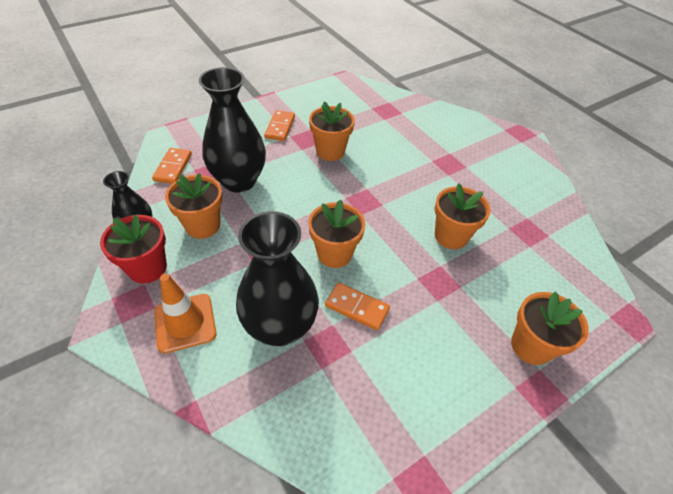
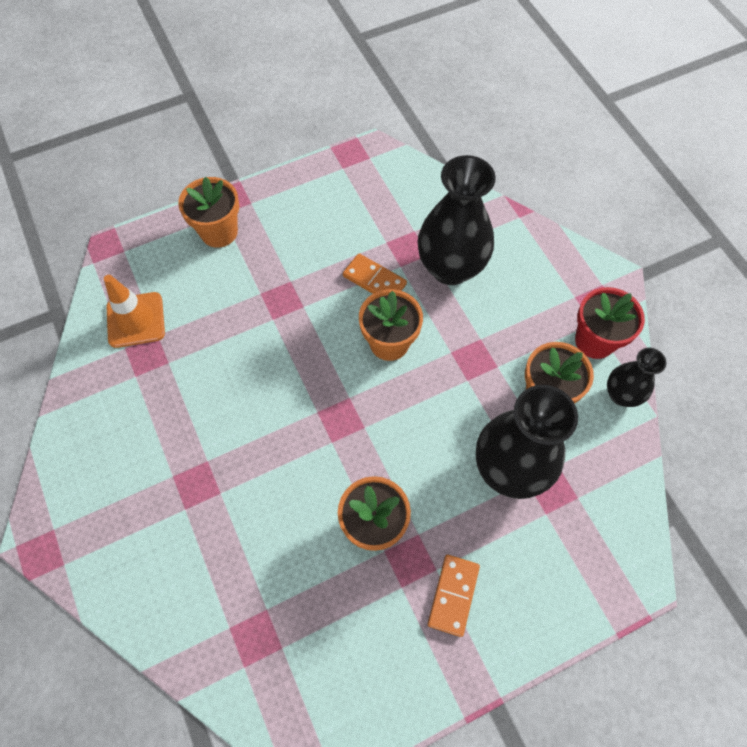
camera: 170 degrees left, 15 degrees up
(173, 167) = (608, 504): orange domino -> none
(185, 323) = (541, 279): orange traffic cone -> orange traffic cone (136, 320)
(451, 236) = (245, 356): orange flower pot -> none

